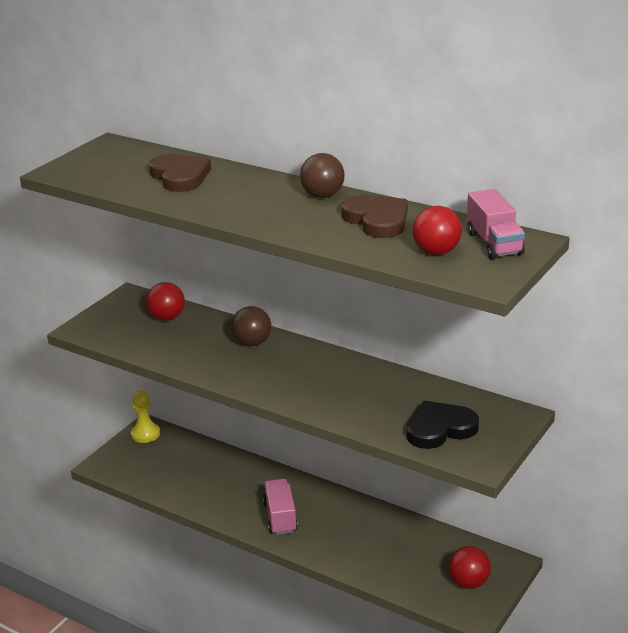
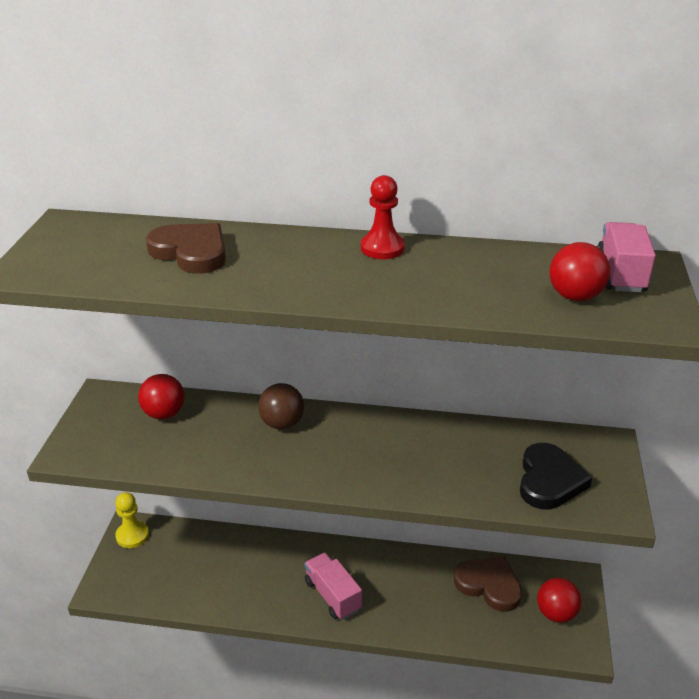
camera: 25 degrees left, 5 degrees up
(322, 195) = (382, 248): brown ball -> red pawn
(377, 220) = (472, 268): brown heart -> brown heart (489, 585)
(440, 429) = (549, 480): black heart -> black heart turned 150 degrees clockwise
(494, 243) = (621, 274): pink truck -> pink truck turned 135 degrees counterclockwise

